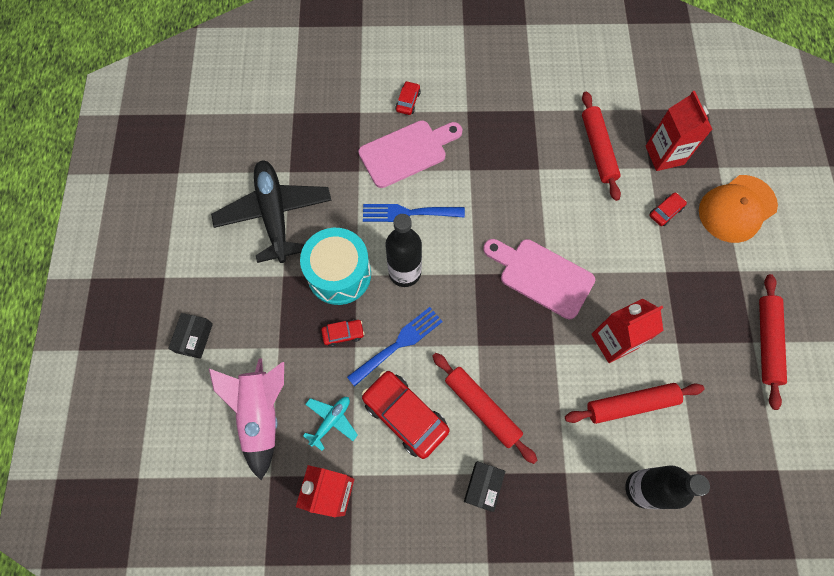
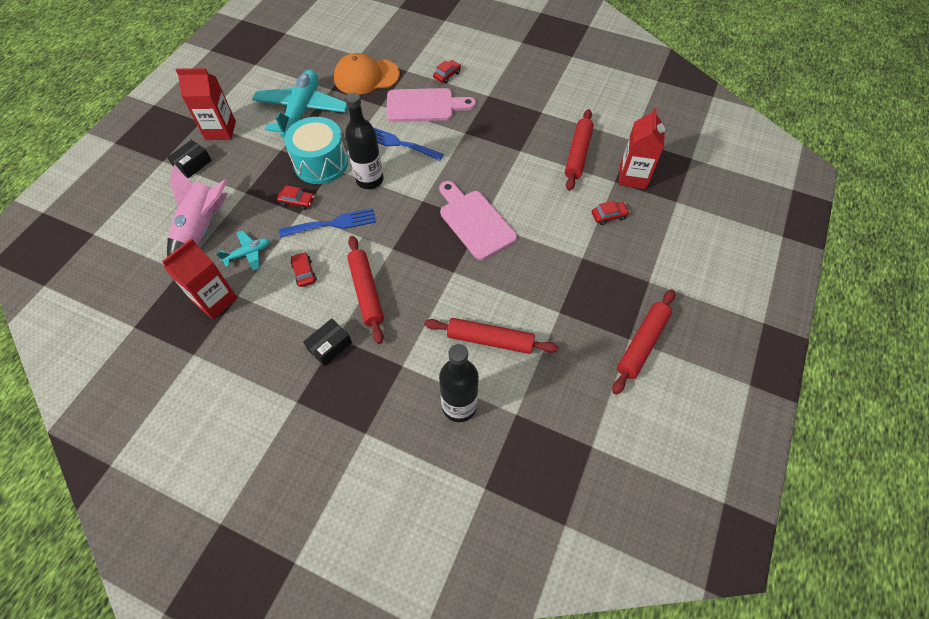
camera: 25 degrees right, 10 degrees down
(274, 214) = (302, 111): black plane -> turquoise plane
(405, 416) = (304, 272): red car -> red car, size x0.48
(614, 341) = (505, 289): red carton -> red carton (220, 130)
(737, 209) = (674, 236): orange cap -> orange cap (366, 77)

